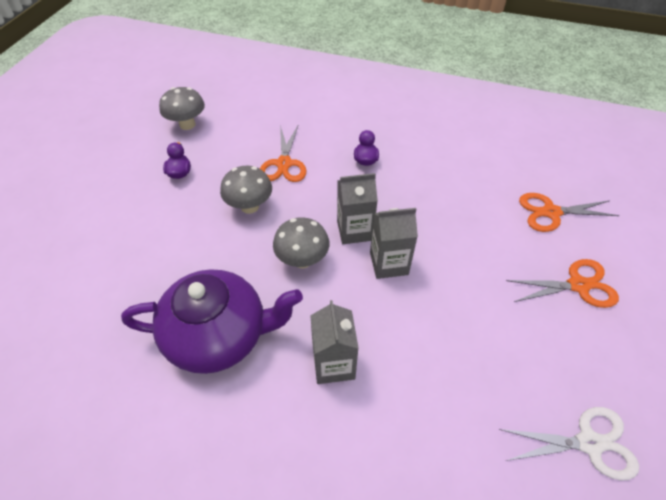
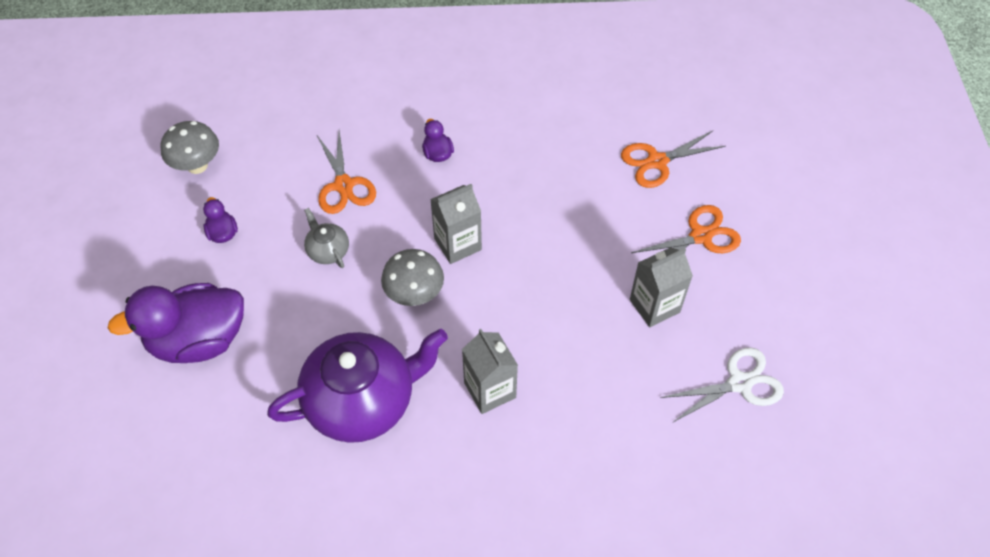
camera: 20 degrees left, 5 degrees up
(119, 244) = (199, 340): none -> purple duck
(249, 206) = (328, 250): grey mushroom -> grey teapot
(389, 263) = (507, 270): grey carton -> grey carton (654, 306)

